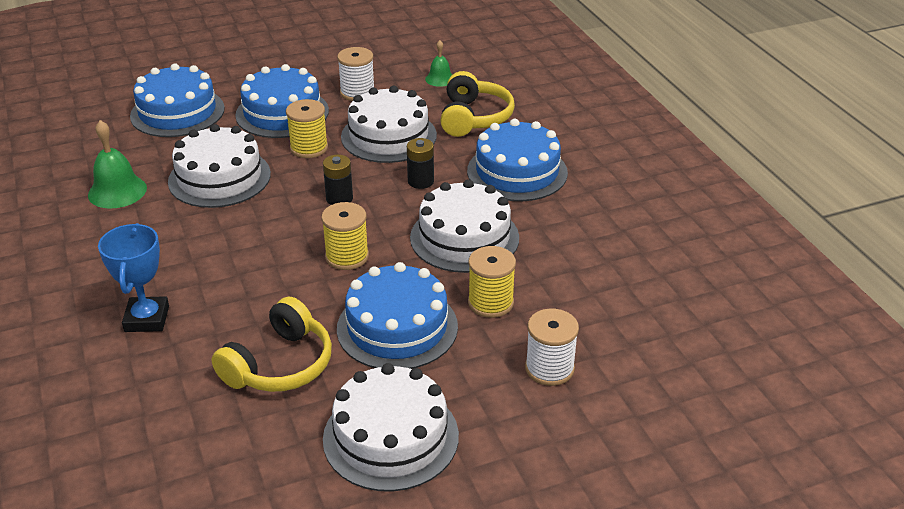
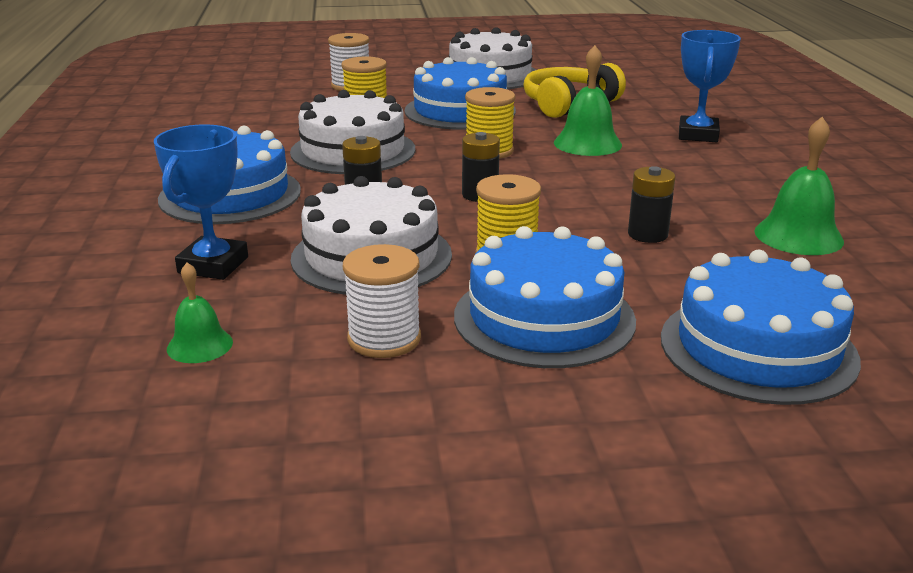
camera: 165 degrees left, 10 degrees down
(219, 177) = (647, 234): white cake -> black battery
(258, 284) = (587, 143): none -> green bell
(474, 118) = (213, 265): yellow headphones -> blue trophy

